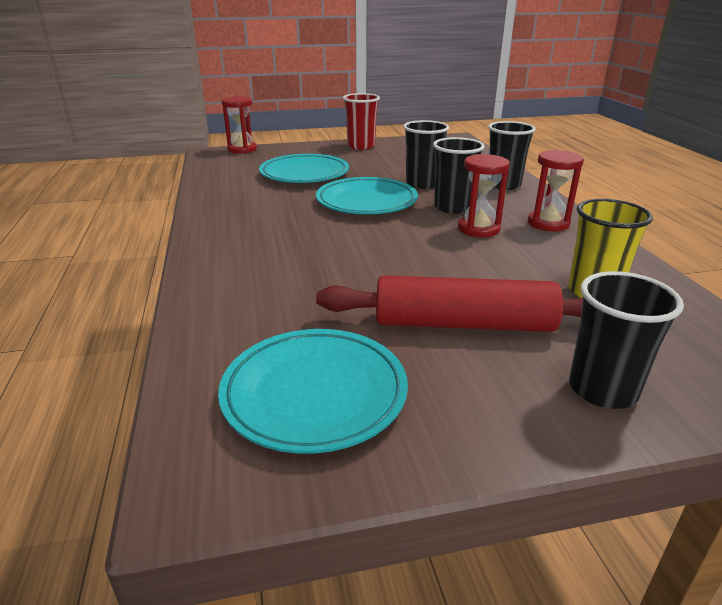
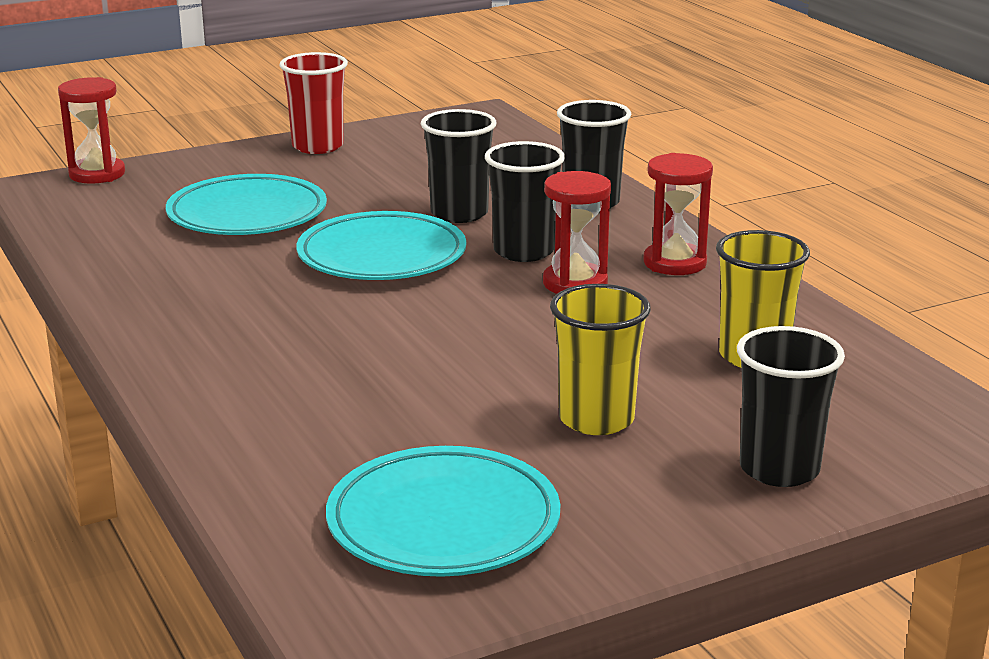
camera: 15 degrees left, 5 degrees down
(463, 324) = (596, 419): red rolling pin -> yellow cup

